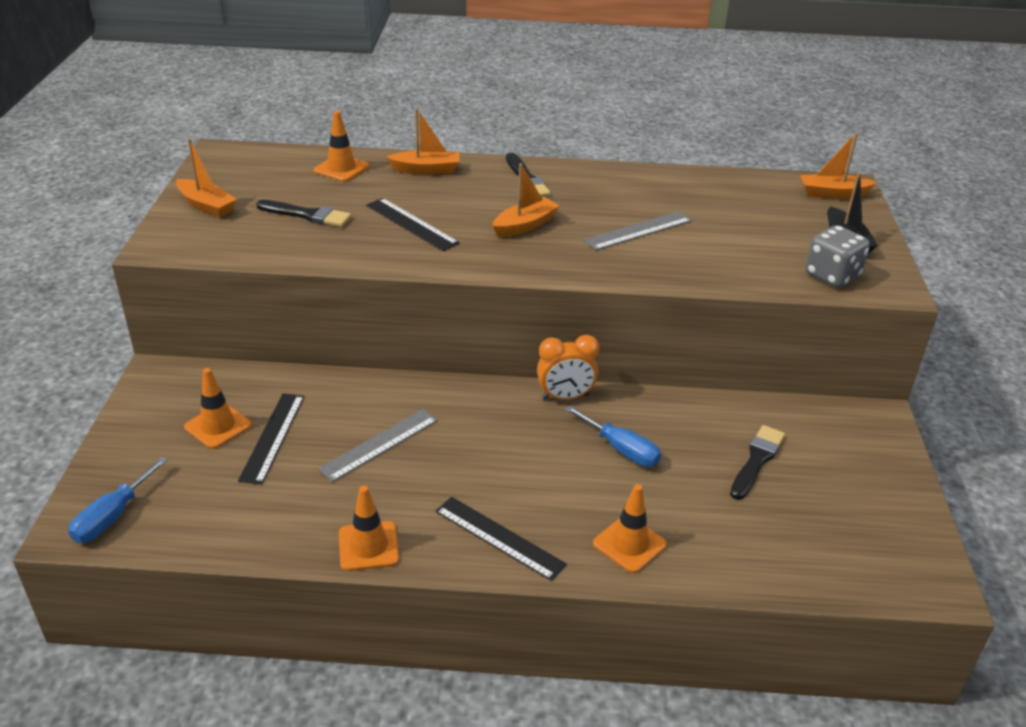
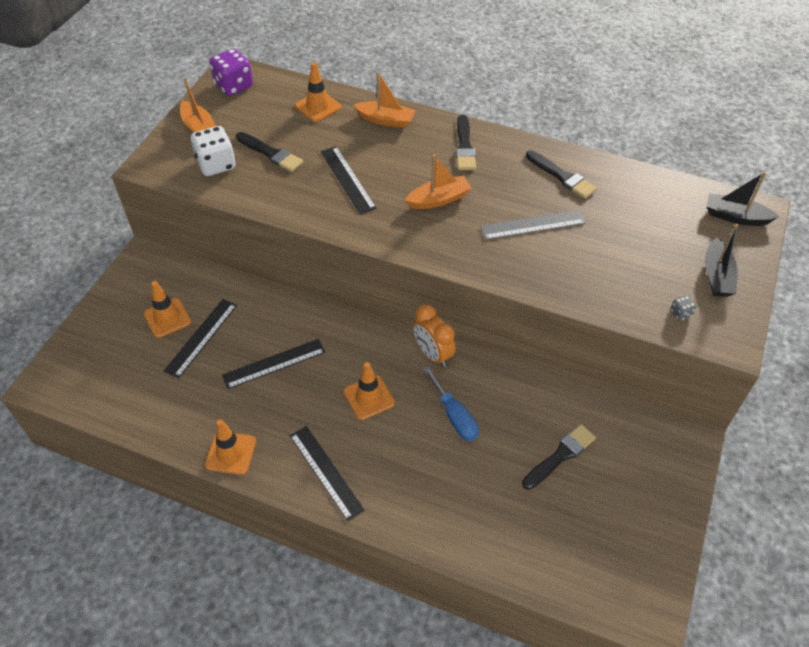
camera: 20 degrees right, 15 degrees up
(112, 516) = (72, 379): blue screwdriver -> none
(229, 164) = (234, 86): none -> purple dice
(245, 234) = (216, 165): none -> white dice
(379, 444) = (274, 363): grey ruler -> black ruler
(565, 397) = (433, 354): orange clock -> orange clock turned 45 degrees clockwise
(629, 544) = (420, 506): orange traffic cone -> orange traffic cone (369, 397)
(644, 188) = (562, 176): none -> black brush
(832, 194) = (735, 217): orange boat -> black boat
(832, 276) = (680, 313): grey dice -> grey dice, size x0.45

